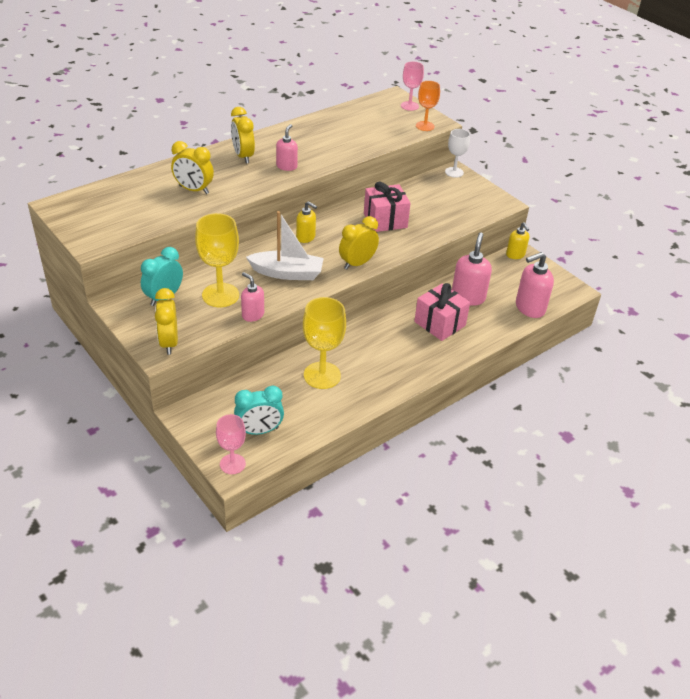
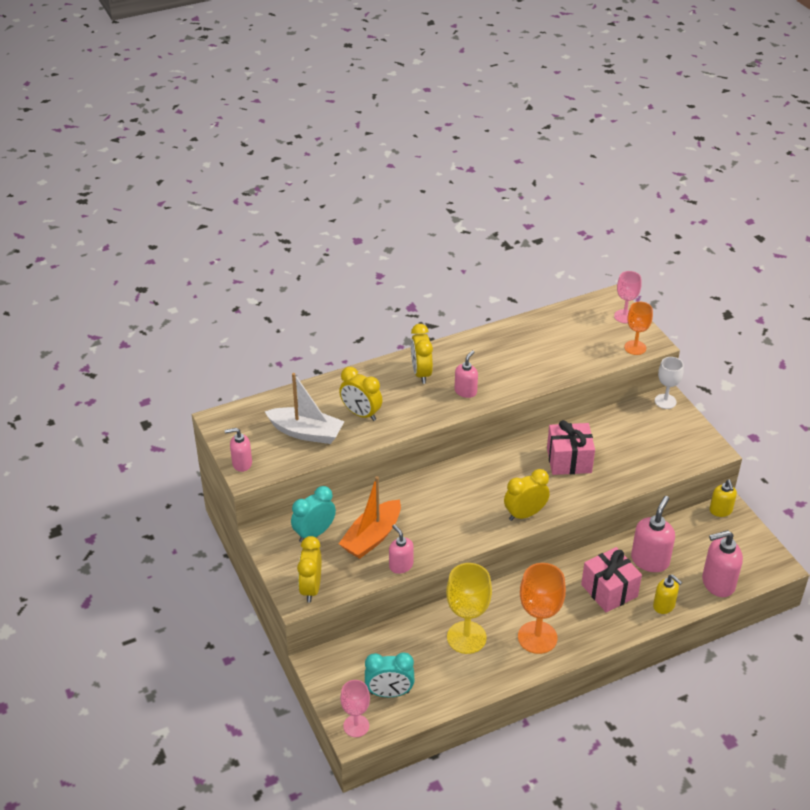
camera: 15 degrees right, 0 degrees up
(84, 237) = (242, 463): none -> pink soap dispenser
(220, 295) = (372, 537): yellow goblet -> orange boat
(287, 273) = (447, 518): white boat -> white boat (306, 432)
(306, 237) = (476, 474): yellow soap dispenser -> yellow soap dispenser (664, 606)
(386, 367) = (537, 637): none -> orange goblet

